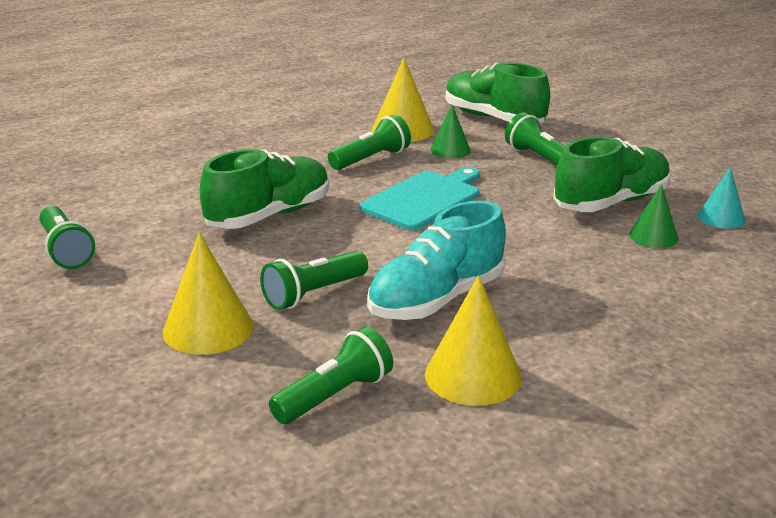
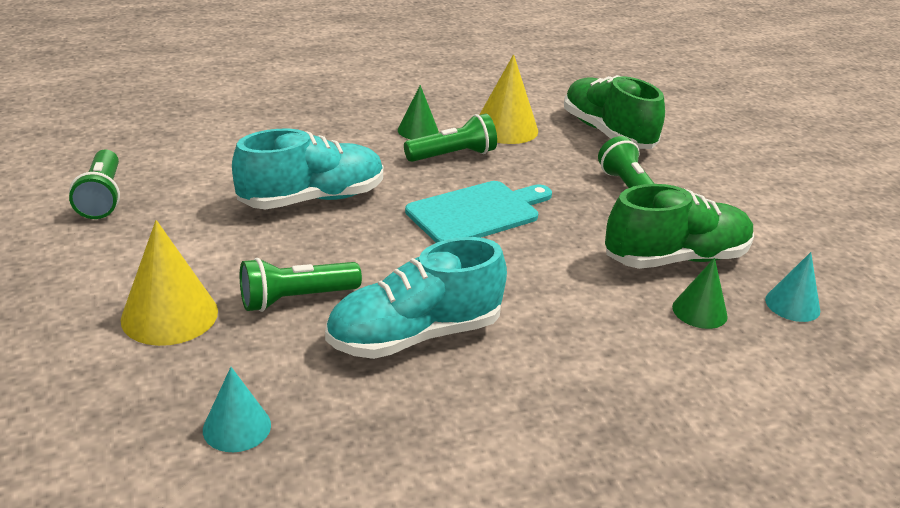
camera: 15 degrees right, 5 degrees up
(269, 215) = (312, 199): green shoe -> turquoise shoe
(334, 396) = (237, 427): green flashlight -> turquoise cone
(450, 150) = (539, 161): green cone -> green cone (418, 130)
(473, 376) = (393, 440): yellow cone -> none

